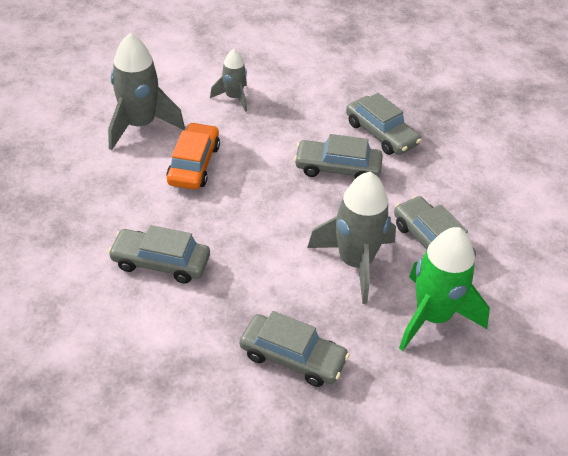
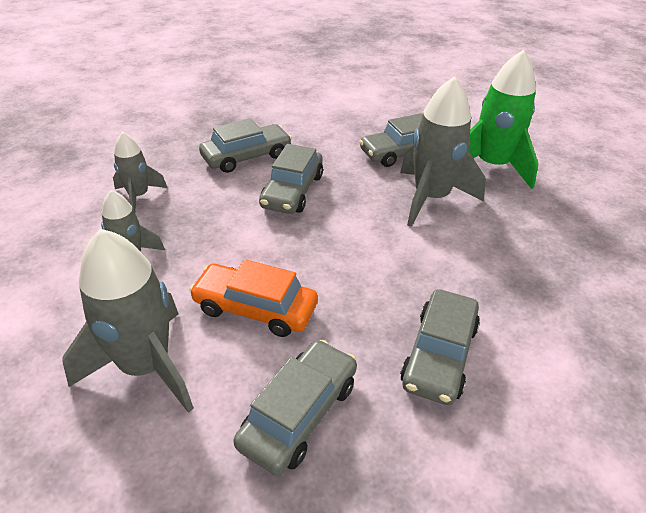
camera: 80 degrees left, 5 degrees down
(292, 357) = (560, 254): grey car -> grey car (299, 413)
(304, 85) = (138, 196): none -> grey rocket

